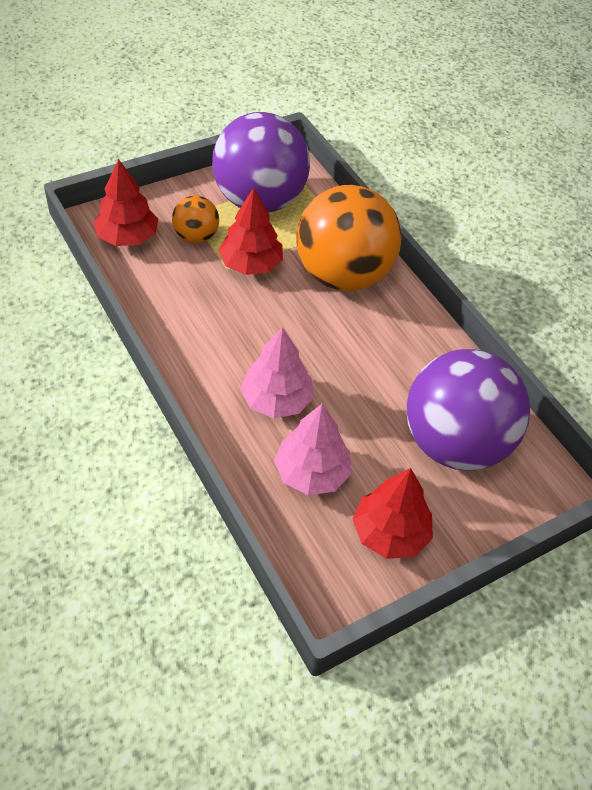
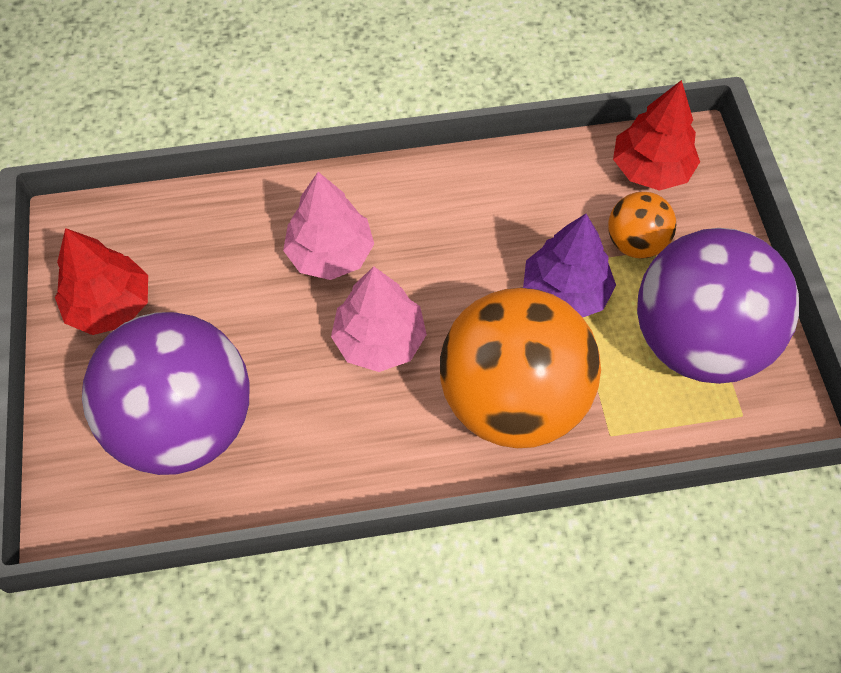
camera: 115 degrees right, 10 degrees up
(251, 264) = (565, 292): red tree -> purple tree
(311, 473) = (219, 257): pink tree -> pink tree (379, 340)

